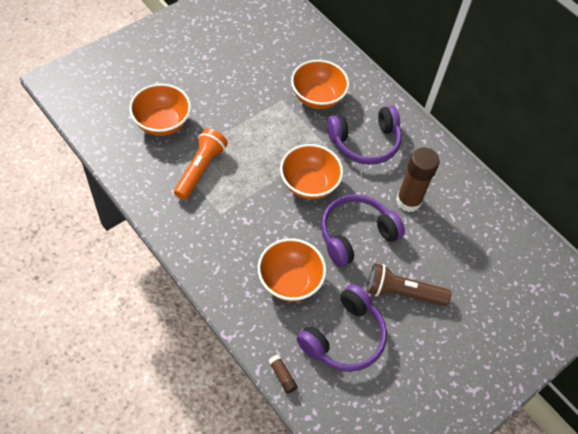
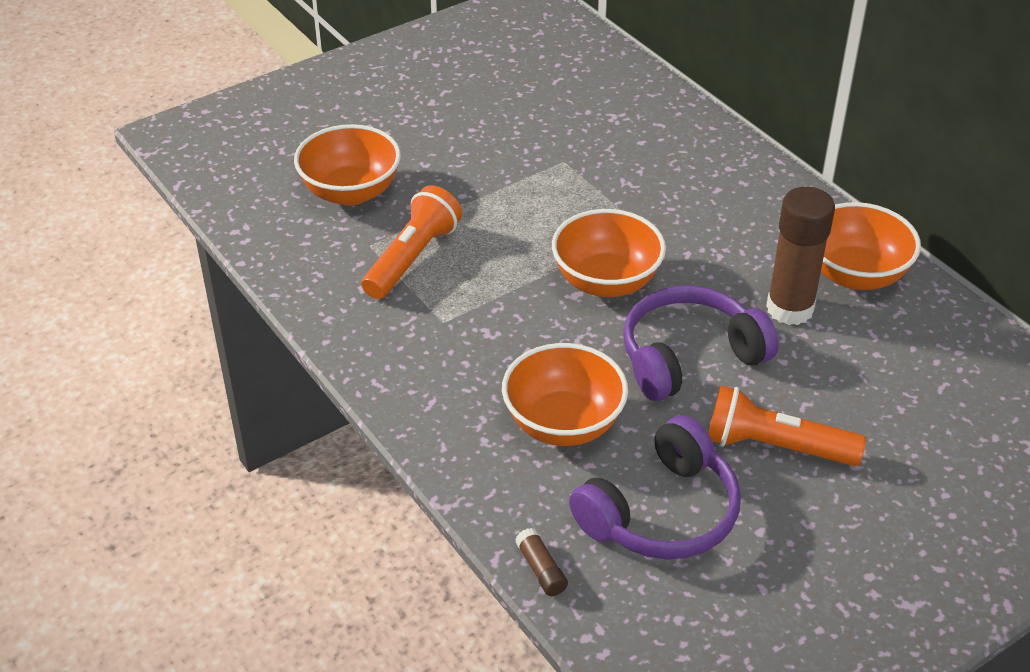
camera: 10 degrees right, 15 degrees down
(317, 98) = (627, 158): orange bowl -> orange bowl (855, 274)
(365, 142) = (711, 222): purple headphones -> none
(402, 292) = (775, 446): brown flashlight -> orange flashlight

